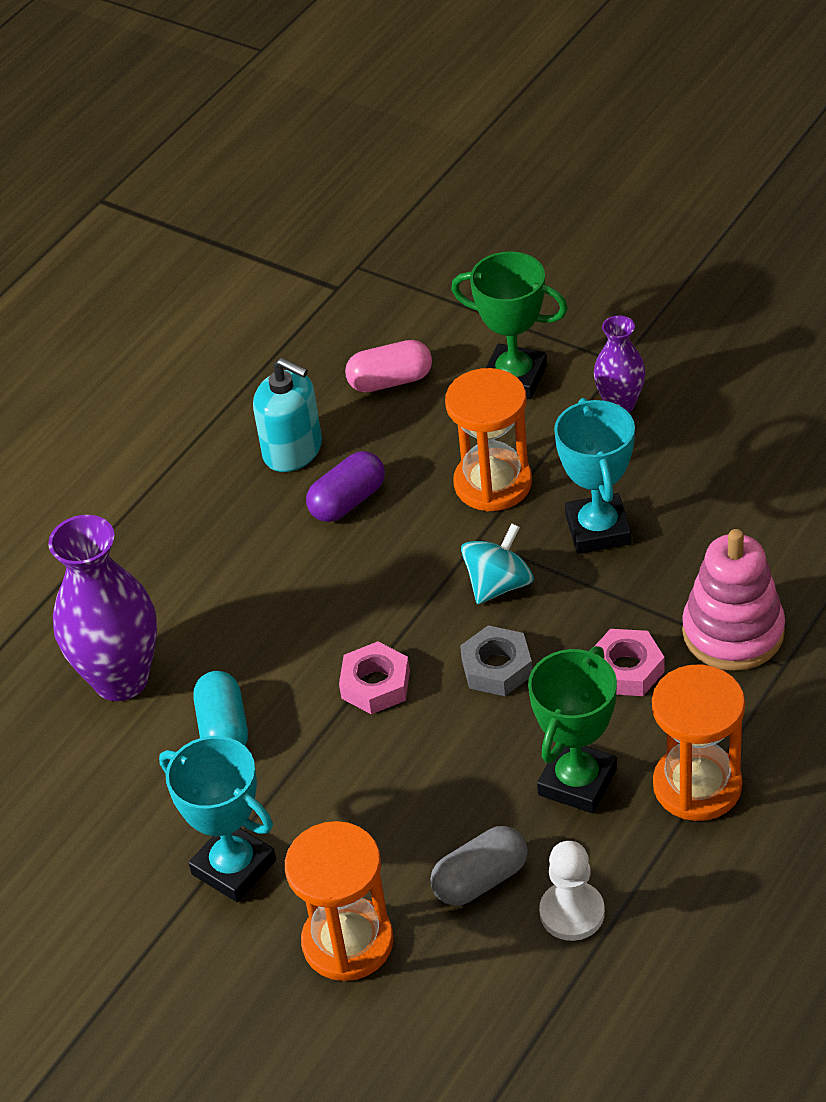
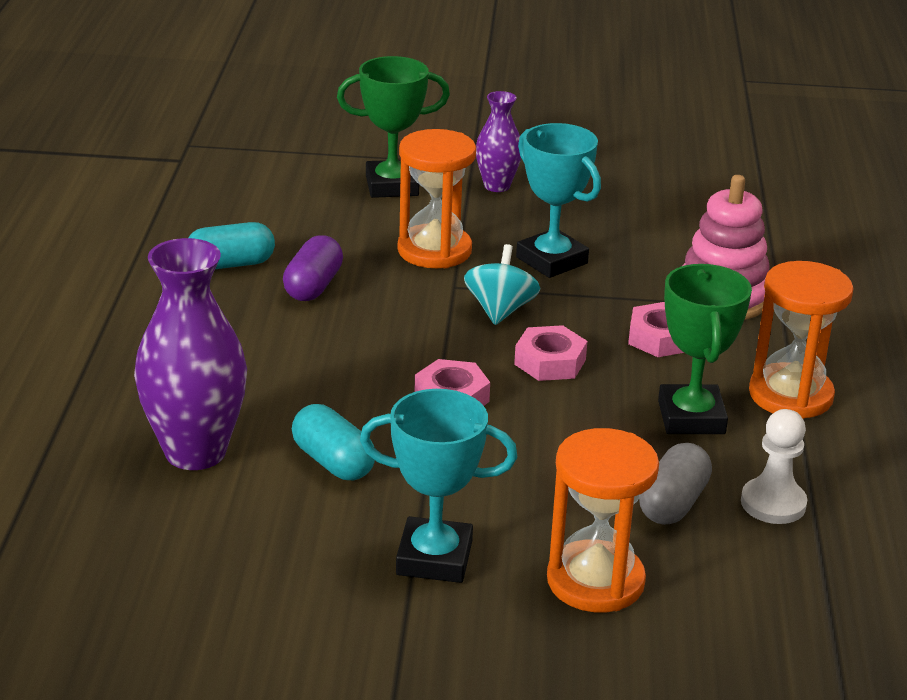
camera: 35 degrees left, 15 degrees down
(293, 450) = (231, 264): turquoise soap dispenser -> turquoise capsule
(390, 381) = (283, 206): pink capsule -> none
(497, 668) = (550, 362): grey nut -> pink nut

